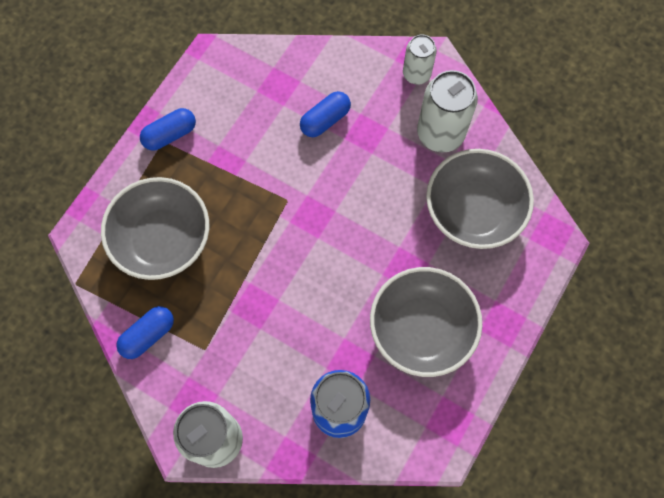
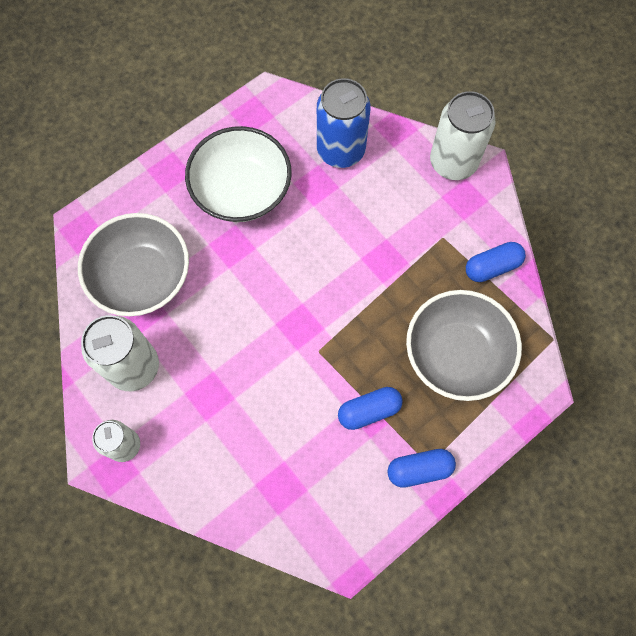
camera: 160 degrees left, 0 degrees up
(325, 120) = (246, 426): blue capsule -> blue capsule (369, 411)
(422, 329) = (241, 190): grey bowl -> white bowl

